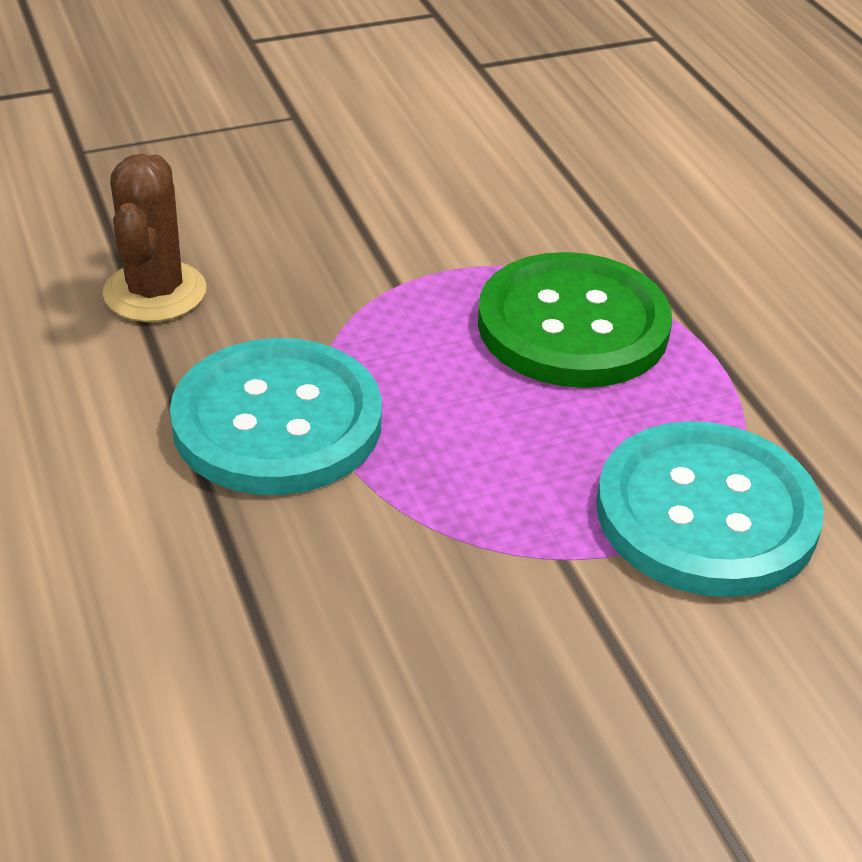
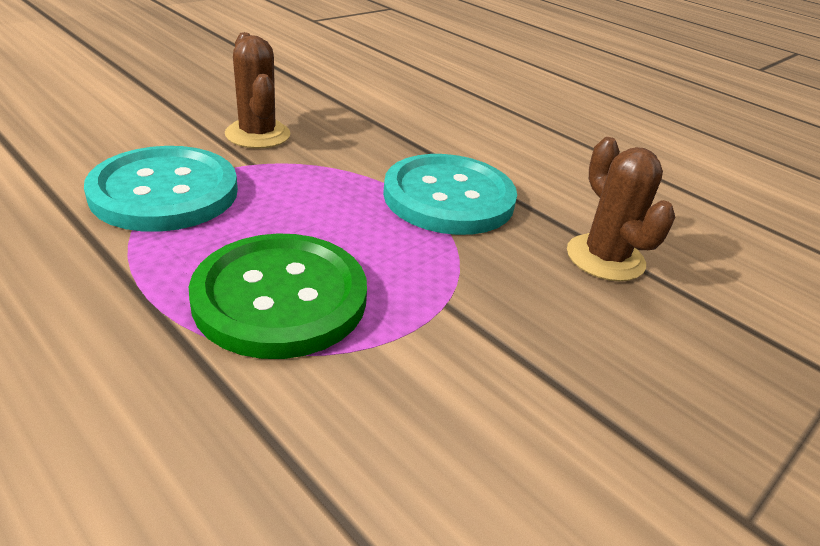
camera: 155 degrees right, 5 degrees down
(535, 645) = (258, 134): none -> brown cactus

